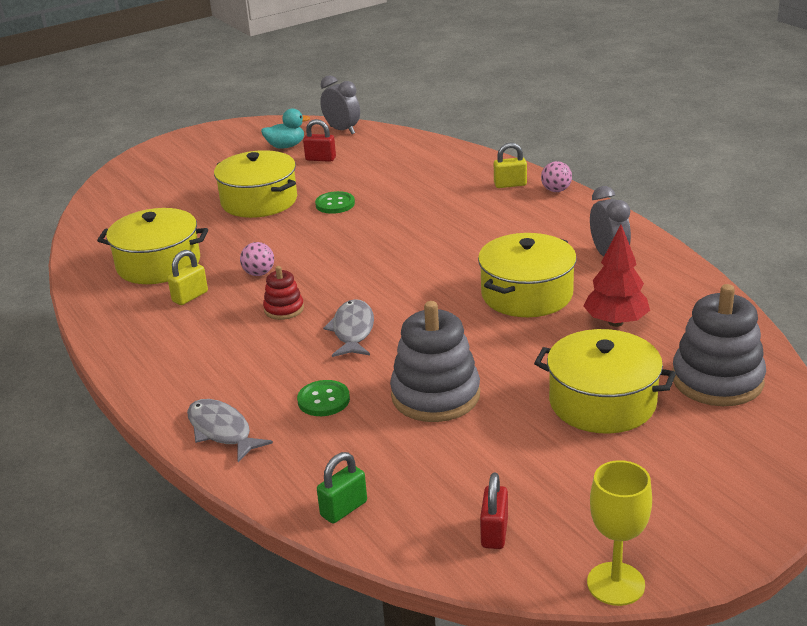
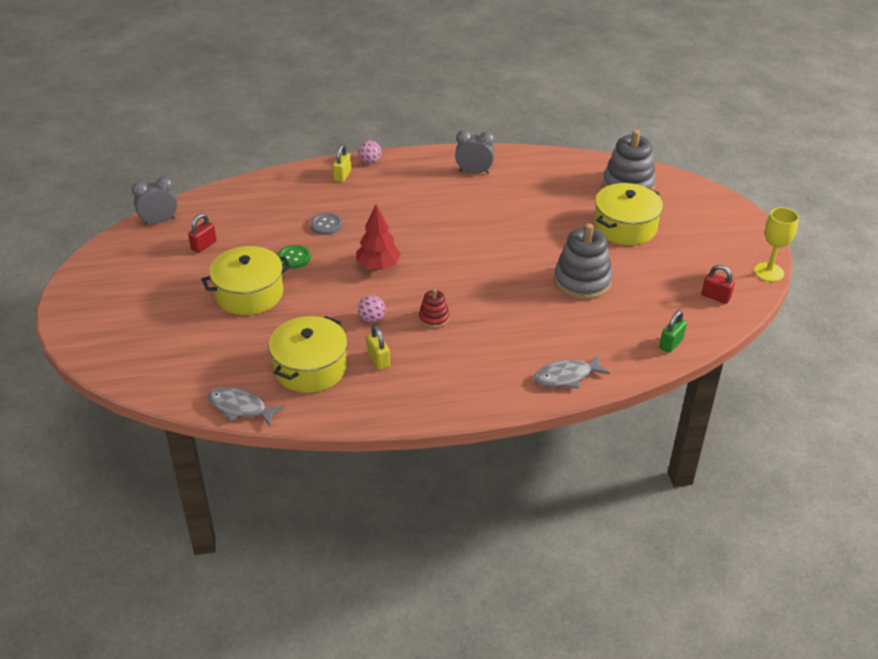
camera: 70 degrees left, 10 degrees up
(286, 146) = (157, 257): turquoise duck -> none
(323, 400) = (559, 326): green button -> none
(344, 509) = (671, 343): green padlock -> green padlock turned 60 degrees clockwise
(353, 330) = (485, 294): grey fish -> grey fish (240, 407)
(408, 203) = (326, 225): none -> grey button
(527, 294) = (495, 215): yellow pot -> none
(615, 322) = (550, 196): red tree -> red tree (378, 266)

